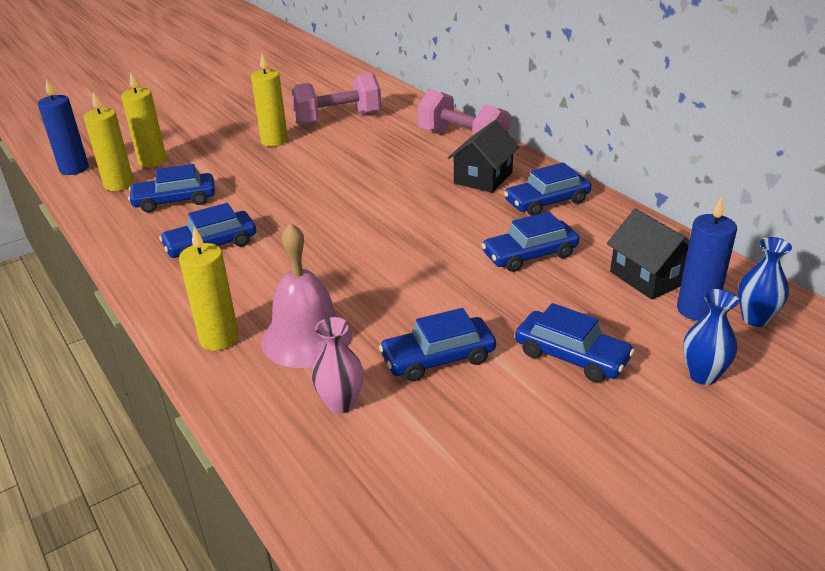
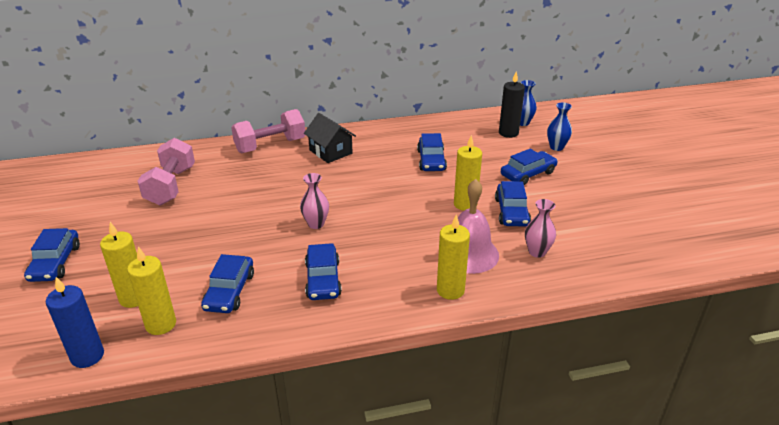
camera: 70 degrees left, 0 degrees up
(274, 141) = (175, 223): yellow candle -> yellow candle (465, 204)
(314, 212) = (316, 224): none -> pink vase
(547, 202) = (379, 140): blue car -> blue car (55, 263)
(649, 277) = (475, 135): black house -> none
(696, 309) = (508, 133): blue candle -> black candle

